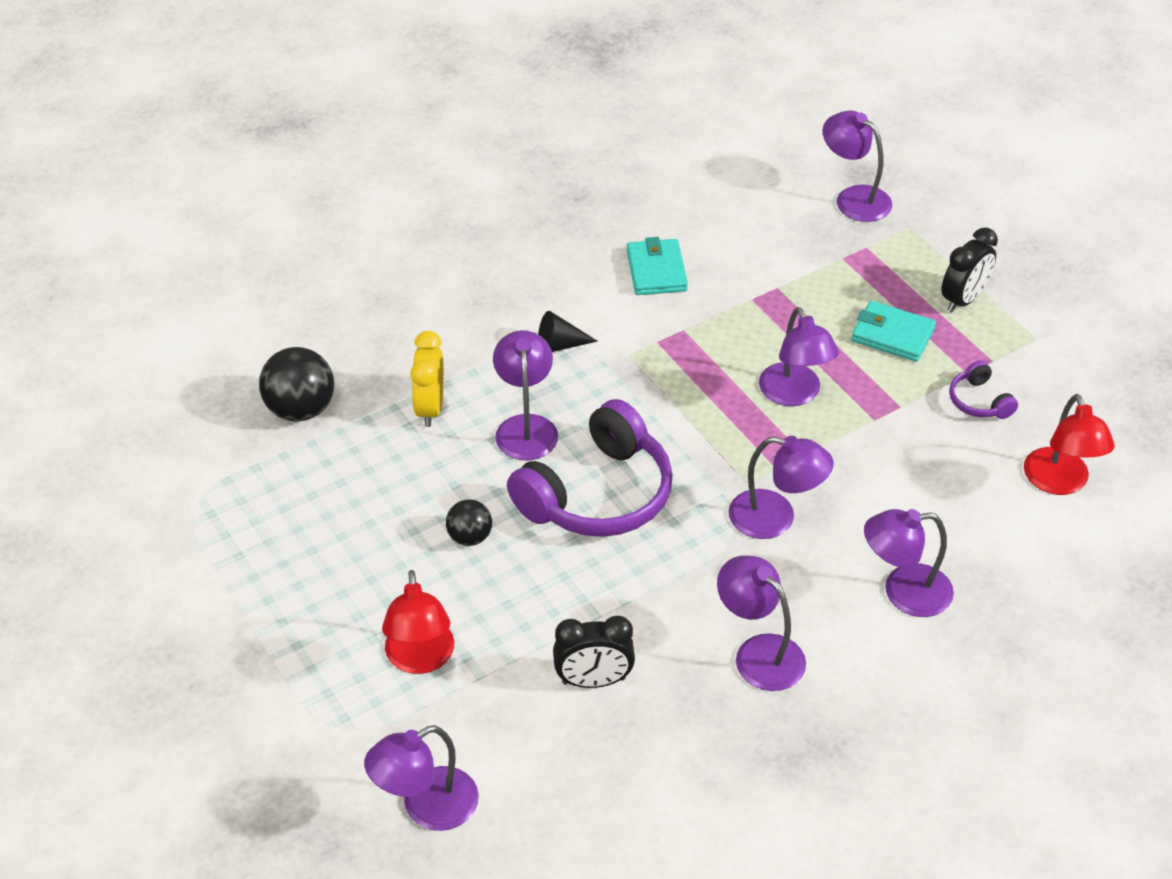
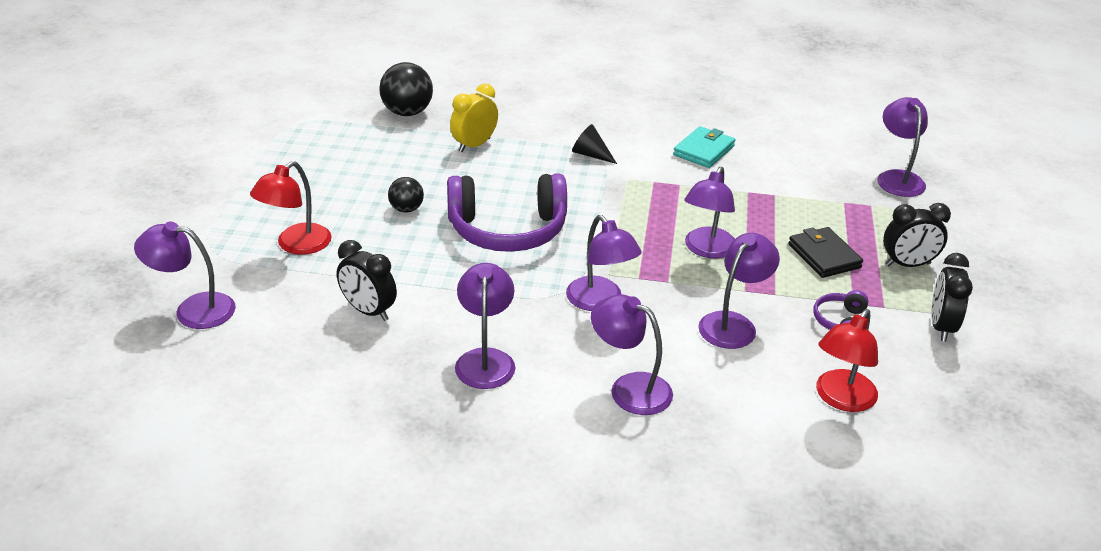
camera: 40 degrees right, 10 degrees down
(526, 427) = (514, 179): purple lamp -> purple lamp (733, 324)
(892, 335) = (824, 256): turquoise wallet -> black wallet
(1052, 353) = (941, 327): none -> black clock

